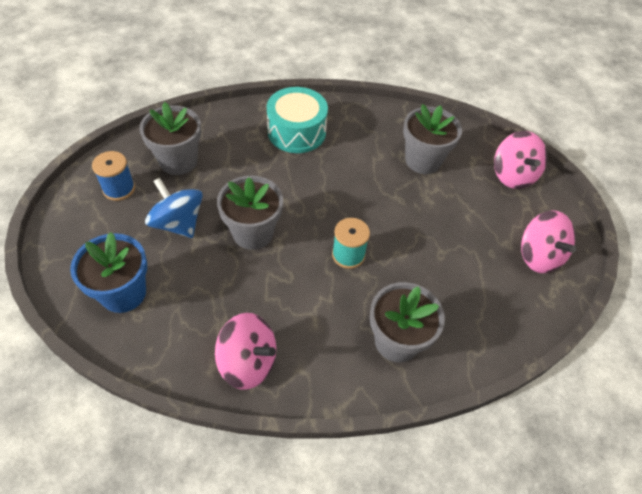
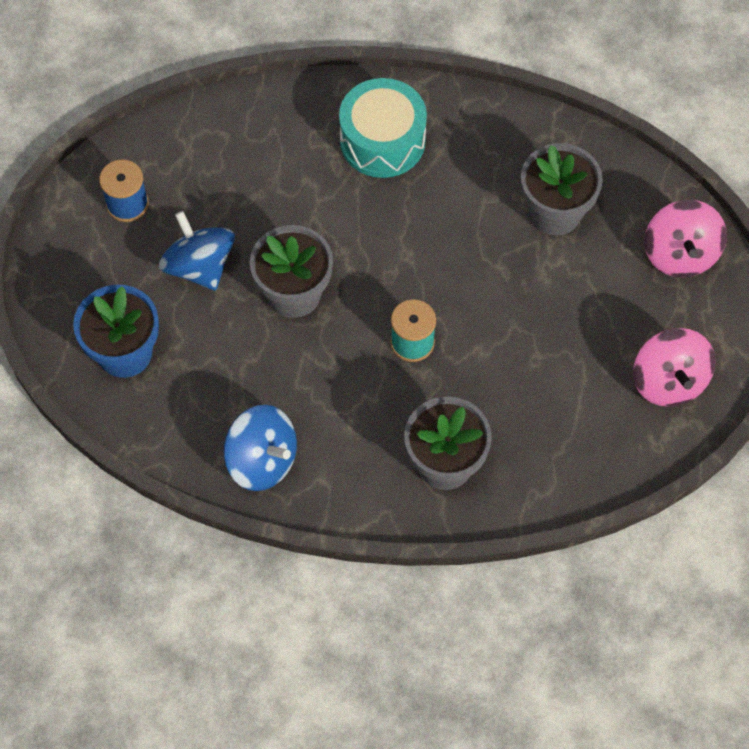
camera: 15 degrees right, 10 degrees up
(178, 161) = (209, 169): grey flower pot -> none
(248, 362) = (262, 460): pink spinning top -> blue spinning top

